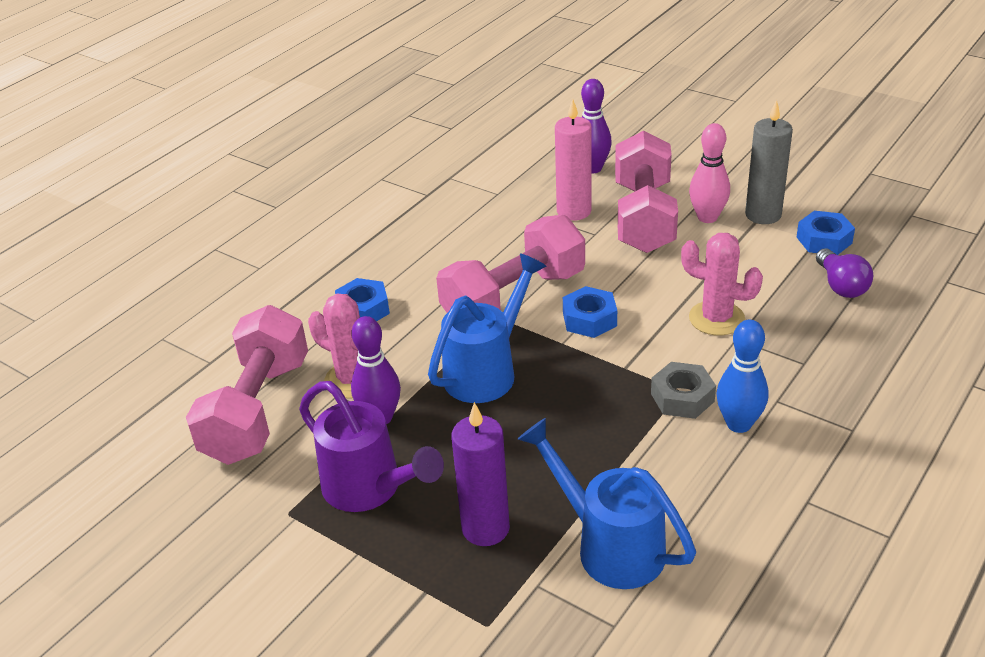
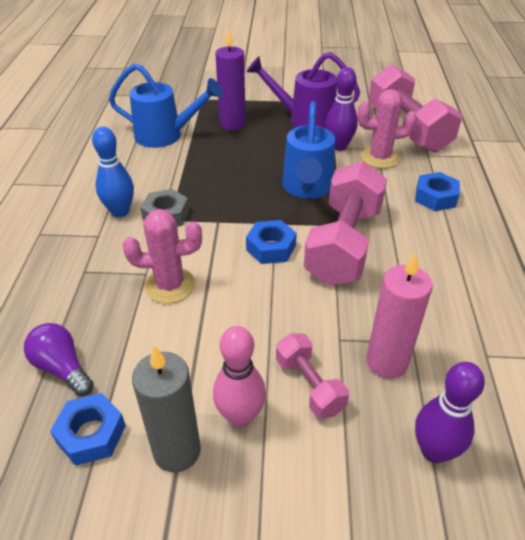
camera: 145 degrees right, 5 degrees up
(644, 217) = (309, 385): pink dumbbell -> pink dumbbell, size x0.51

